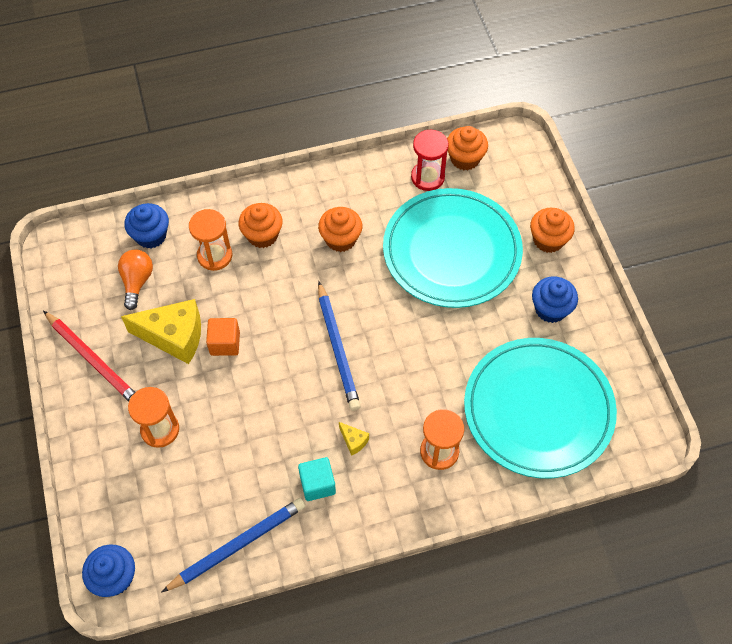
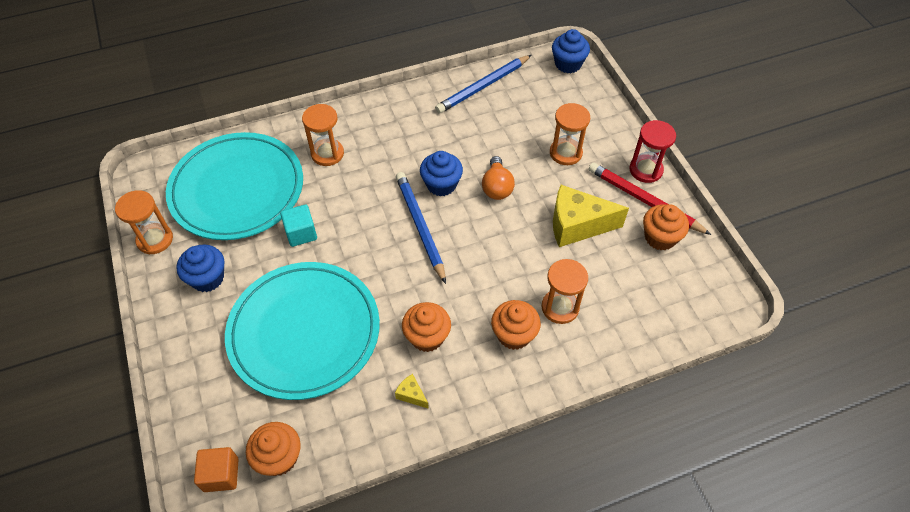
camera: 175 degrees right, 5 degrees down
(137, 282) = (631, 274): orange light bulb -> orange light bulb (496, 187)
(151, 235) = (635, 324): blue cupcake -> blue cupcake (441, 184)
(225, 343) = (527, 223): orange cube -> orange cube (221, 474)
(317, 484) = (427, 126): turquoise cube -> turquoise cube (301, 233)
(353, 441) = (400, 156): yellow cheese -> yellow cheese (411, 395)
(427, 177) = (327, 425): red hourglass -> red hourglass (645, 170)
(548, 240) = (194, 354): orange cupcake -> orange cupcake (660, 237)
(614, 355) = (155, 239): none -> orange hourglass

